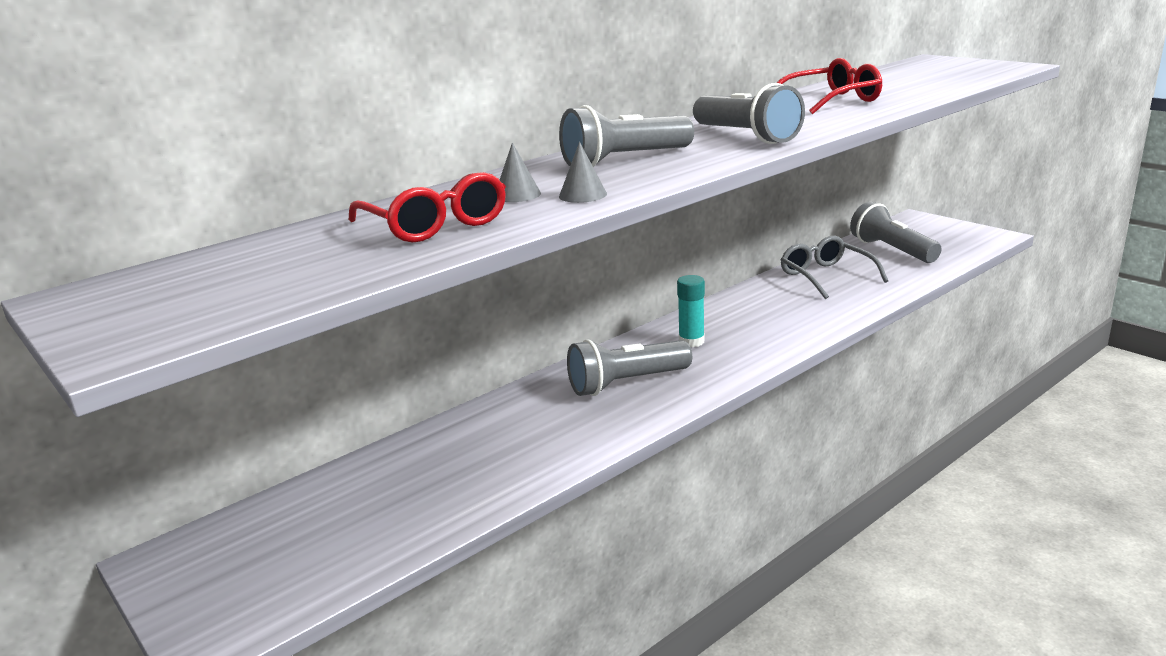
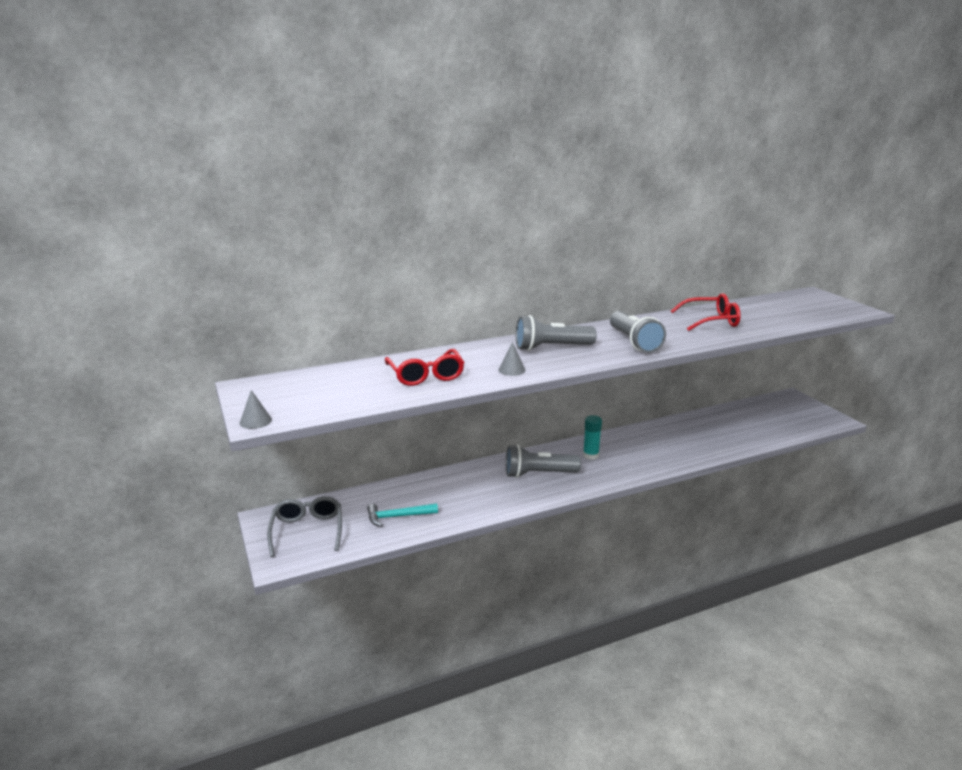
camera: 15 degrees right, 0 degrees up
(419, 500) = (398, 517): none -> turquoise hammer
(517, 195) = (478, 362): grey cone -> grey cone (255, 421)
(826, 276) = (701, 428): grey glasses -> grey glasses (307, 531)
(892, 250) = (758, 417): grey flashlight -> none

